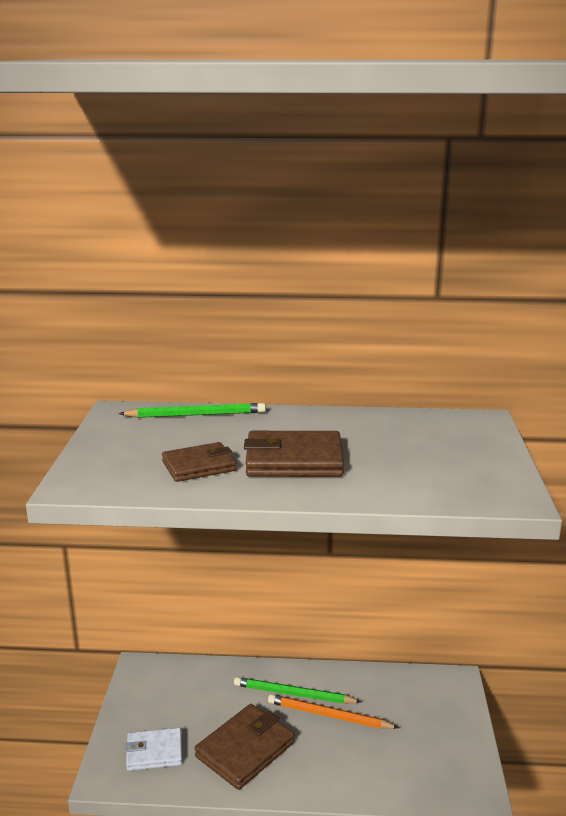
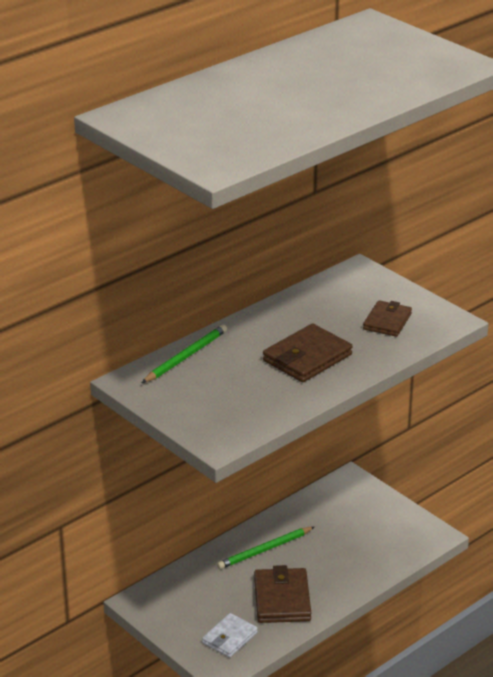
camera: 45 degrees left, 10 degrees up
(199, 466) = (263, 391): brown wallet -> brown wallet (387, 321)
(329, 715) = (303, 548): orange pencil -> none

